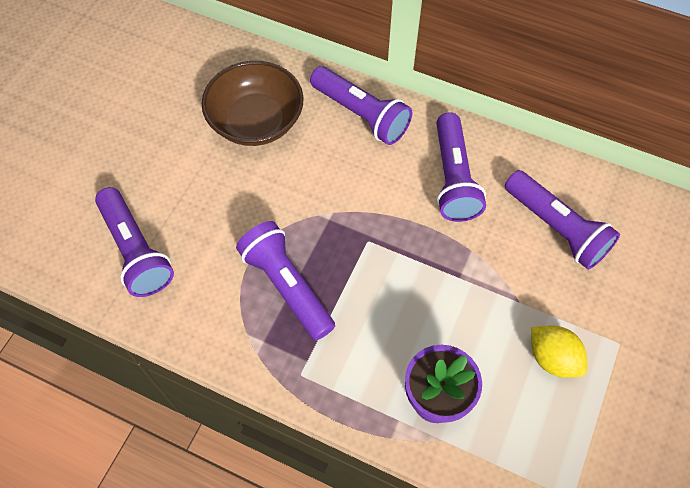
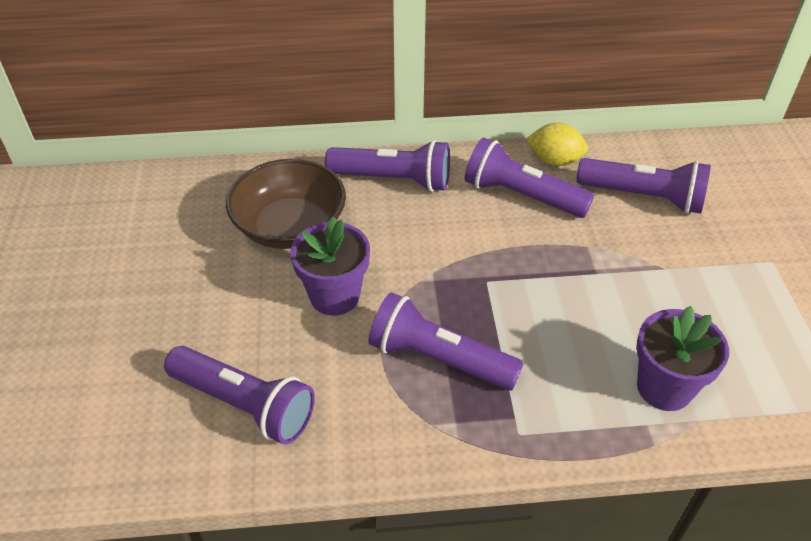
camera: 30 degrees left, 15 degrees down
(249, 196) = (334, 296): none -> purple flower pot
(453, 178) = (522, 196): purple flashlight -> purple flashlight turned 150 degrees clockwise
(552, 358) = (731, 300): yellow lemon -> yellow lemon (554, 161)

